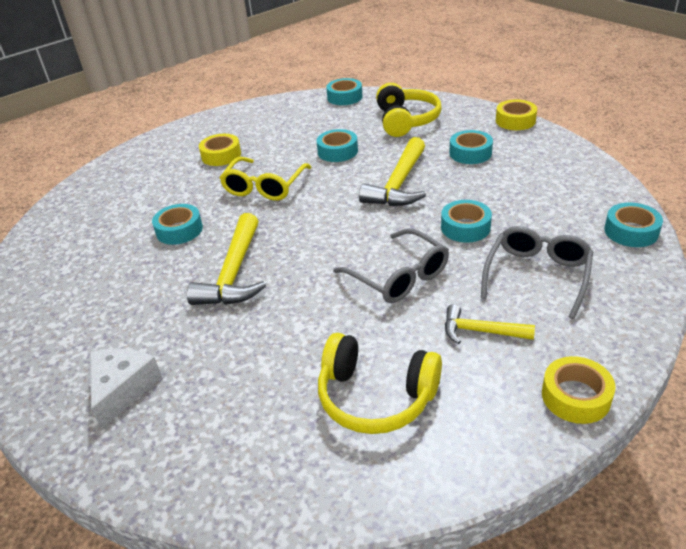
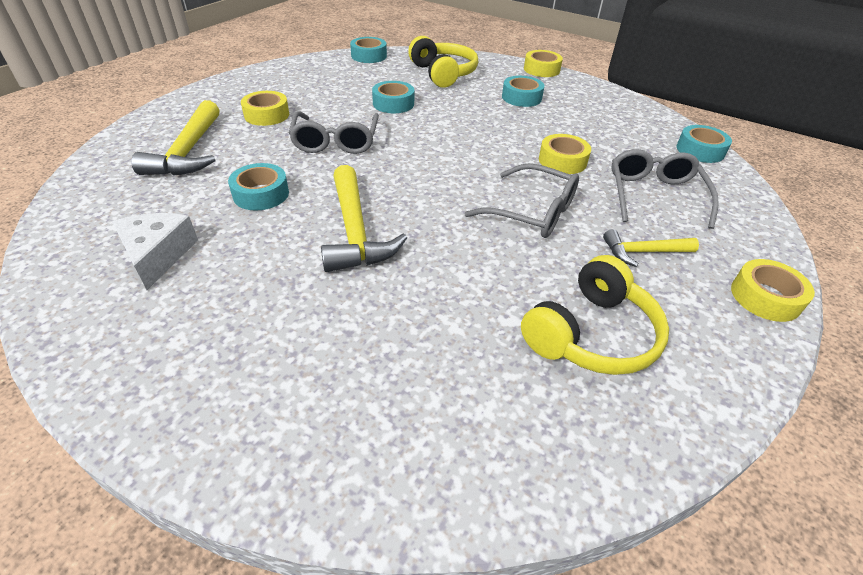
camera: 25 degrees left, 5 degrees up
(122, 389) = (292, 387): white cheese -> white cheese (158, 255)
(264, 187) = (336, 141): yellow glasses -> grey glasses
(376, 397) = (591, 334): yellow headphones -> yellow headphones turned 45 degrees counterclockwise
(399, 184) = (474, 128): yellow hammer -> yellow hammer (188, 152)
(465, 227) = (562, 161): turquoise tape -> yellow tape

